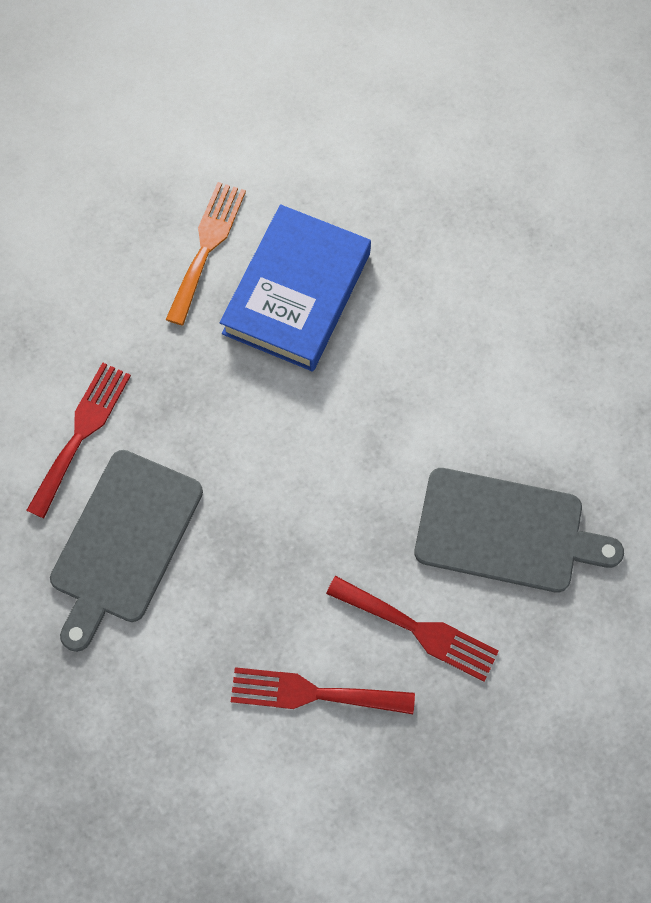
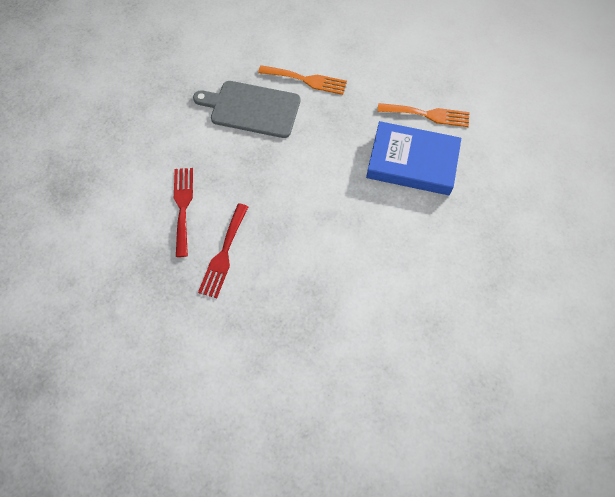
camera: 80 degrees right, 5 degrees down
(81, 433) = (306, 80): red fork -> orange fork
(506, 531) = (289, 294): grey cutting board -> none

